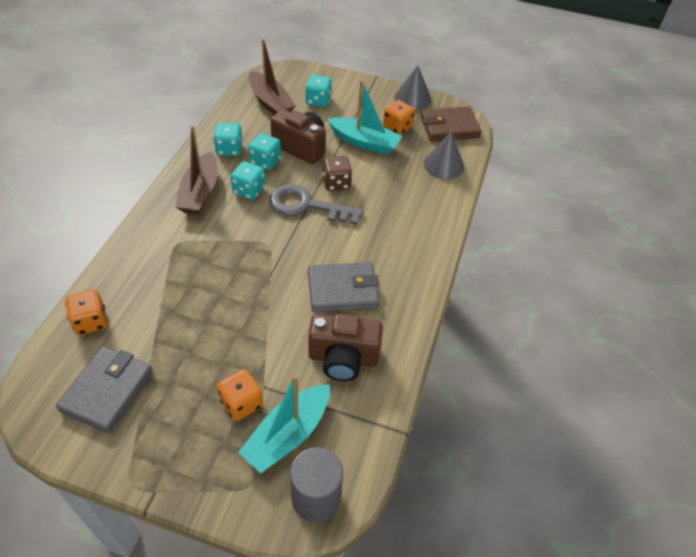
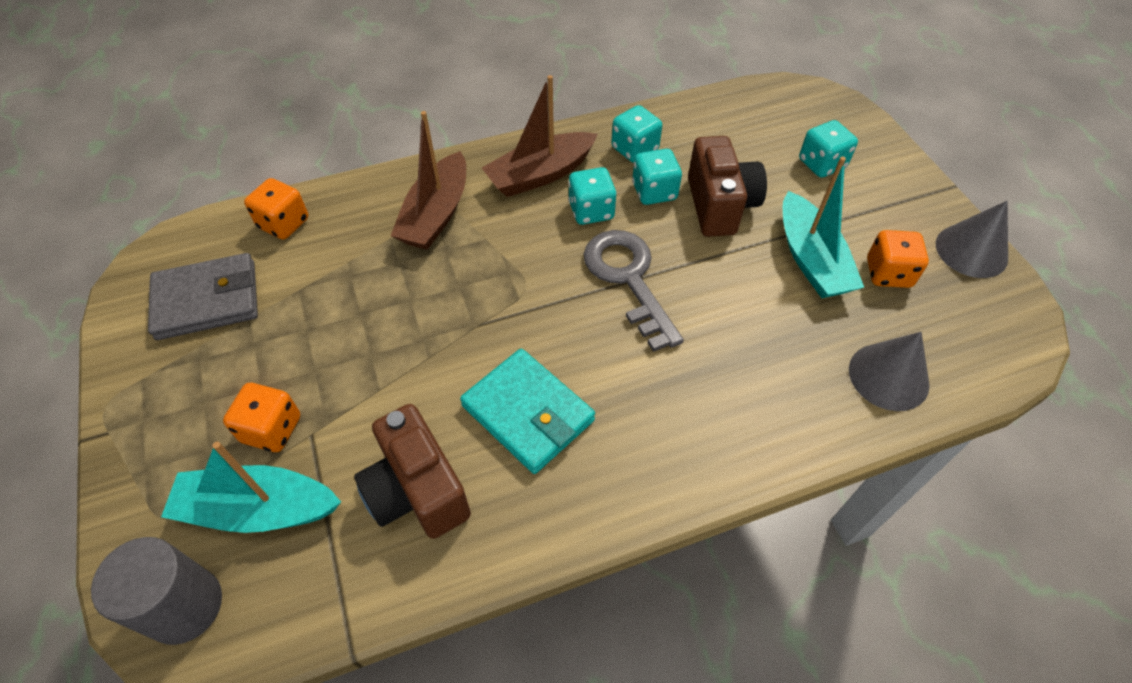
camera: 55 degrees right, 5 degrees up
(270, 102) = (757, 127): brown boat -> brown boat (436, 214)
(336, 183) = (701, 281): brown dice -> none
(342, 290) = (528, 413): grey wallet -> turquoise wallet
(449, 127) = (975, 332): brown wallet -> none

